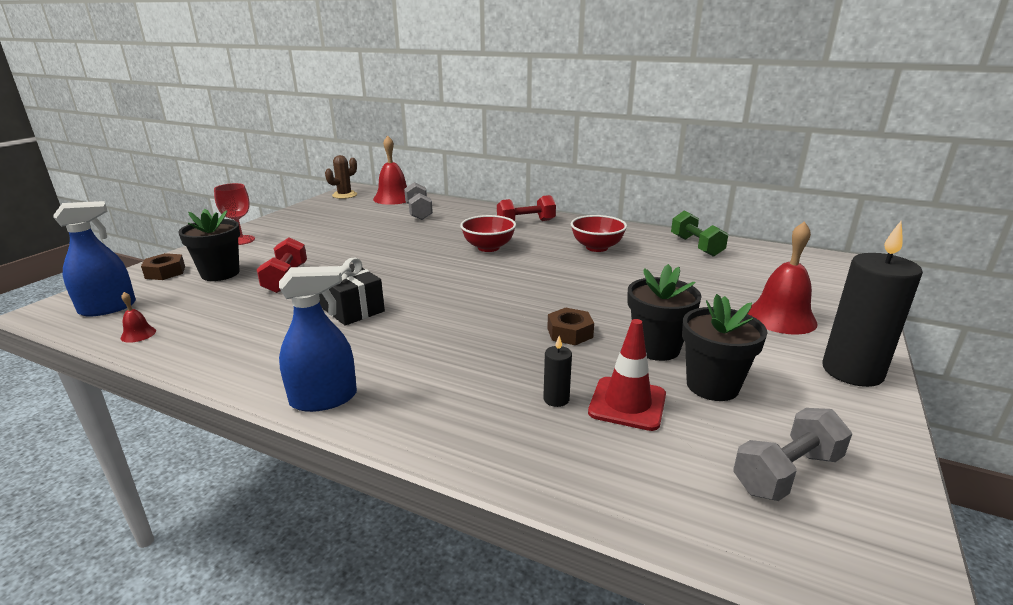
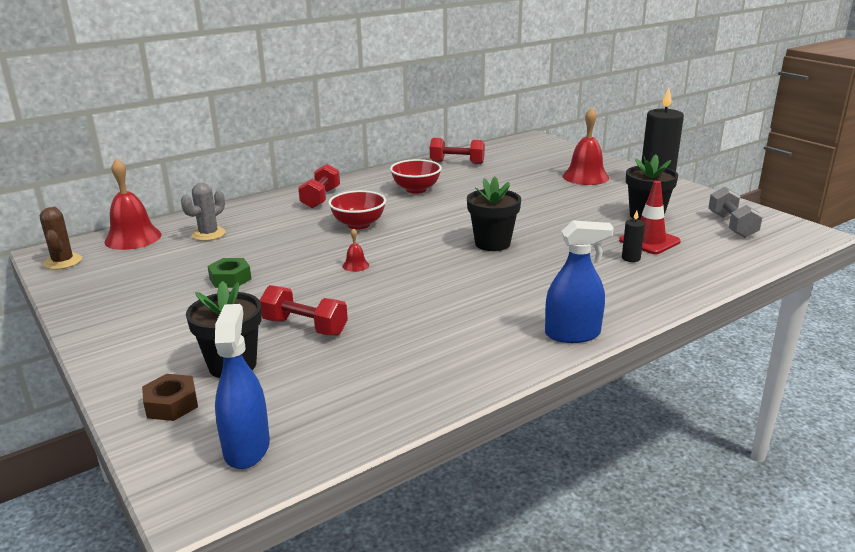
camera: 60 degrees left, 0 degrees up
(138, 334) = (354, 423): red bell -> red bell (355, 265)
(241, 240) = (128, 344): red goblet -> none
(324, 399) = (572, 334): blue spray bottle -> blue spray bottle turned 75 degrees clockwise
(351, 237) = (230, 279): none -> green nut
(352, 309) = (422, 303): black gift -> none
(419, 212) = (208, 234): grey dumbbell -> grey cactus
(570, 333) = (549, 234): brown nut -> none
(656, 348) = (593, 216): black flower pot -> black flower pot (492, 243)
(696, 246) = (457, 162): green dumbbell -> red dumbbell

